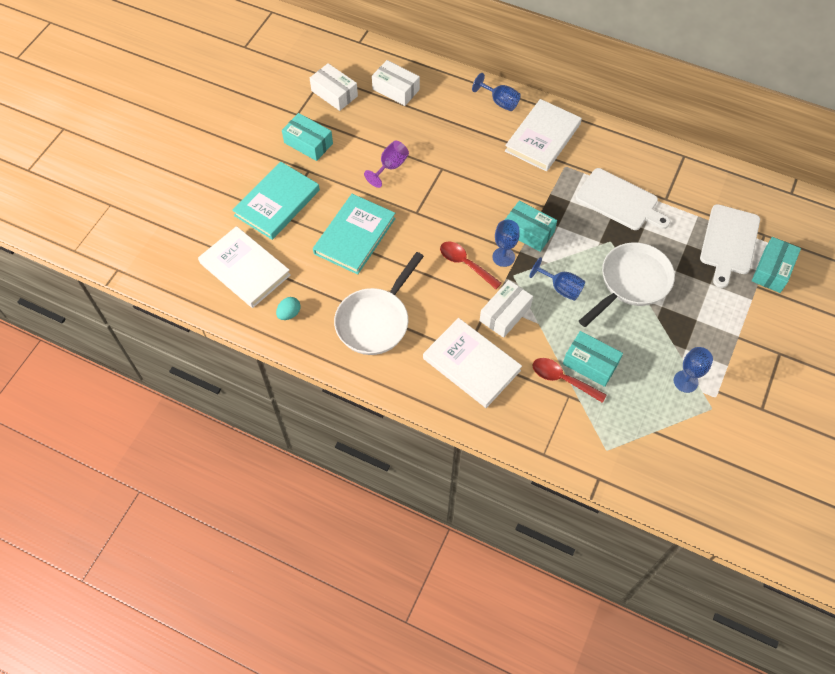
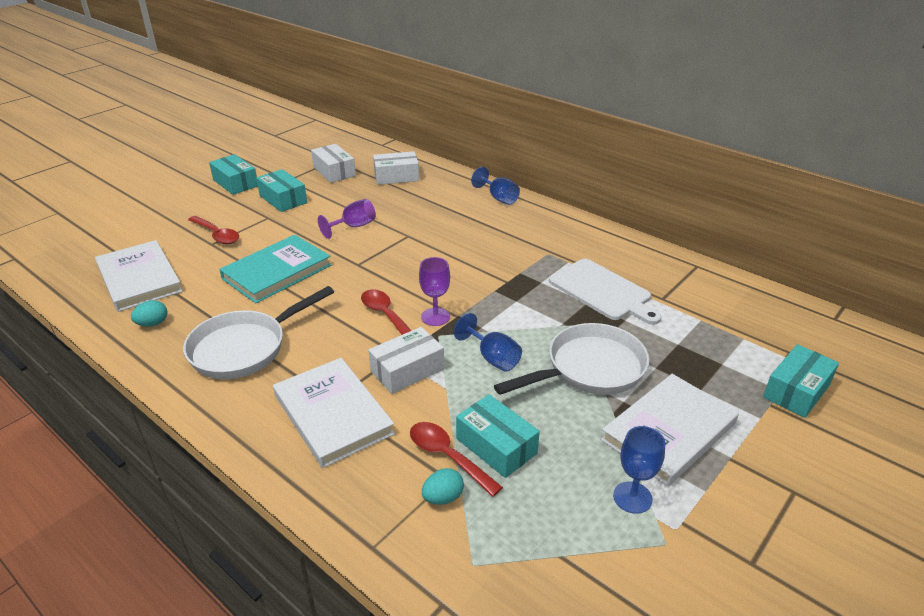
camera: 15 degrees right, 25 degrees down
(277, 203) = (217, 235): turquoise book -> red spoon
(396, 89) = (396, 176): white box -> white box turned 60 degrees counterclockwise
(503, 257) = (435, 317): blue goblet -> purple goblet
(528, 232) = (477, 300): turquoise box -> turquoise box (235, 183)
(542, 137) = (532, 229): white book -> white book (668, 431)
(571, 410) = (443, 497): none -> turquoise egg
(729, 242) = (738, 351): white cutting board -> none

